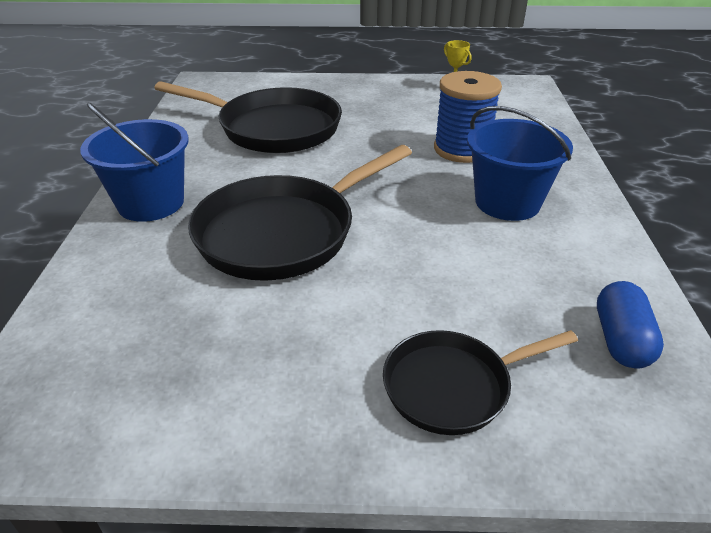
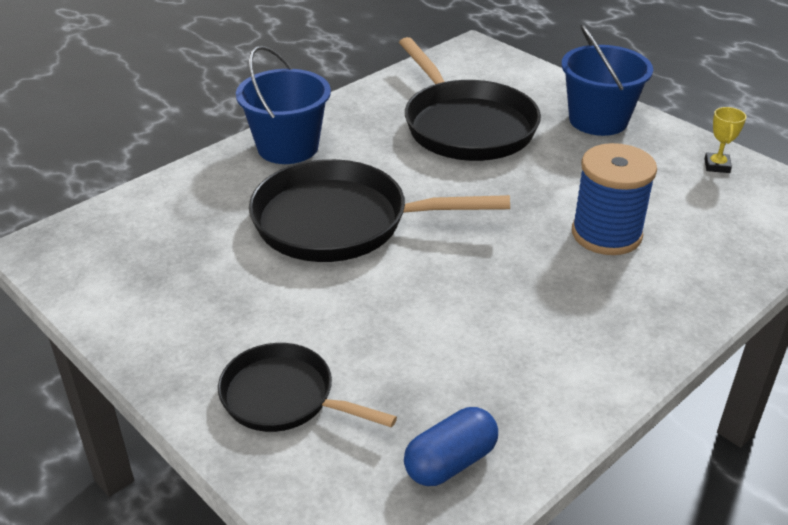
camera: 45 degrees right, 0 degrees up
(507, 202) = (559, 305): blue bucket -> blue bucket (598, 120)

